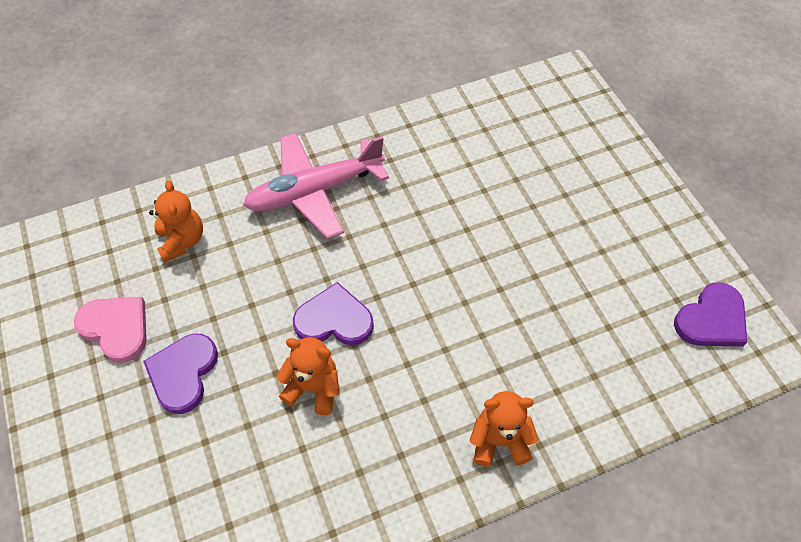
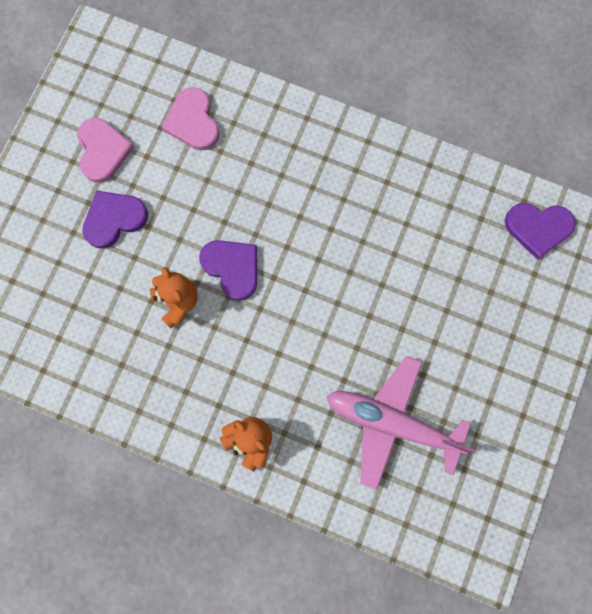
camera: 45 degrees right, 20 degrees up
(182, 241) = (193, 121): orange teddy bear -> pink heart
(314, 191) = (311, 160): pink plane -> pink plane (392, 423)
(711, 319) = (471, 504): purple heart -> purple heart (538, 228)

